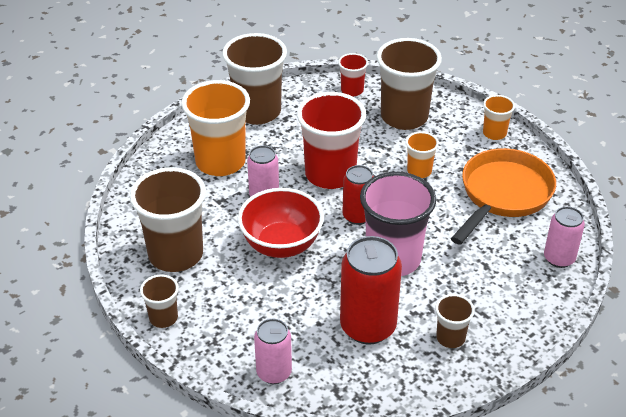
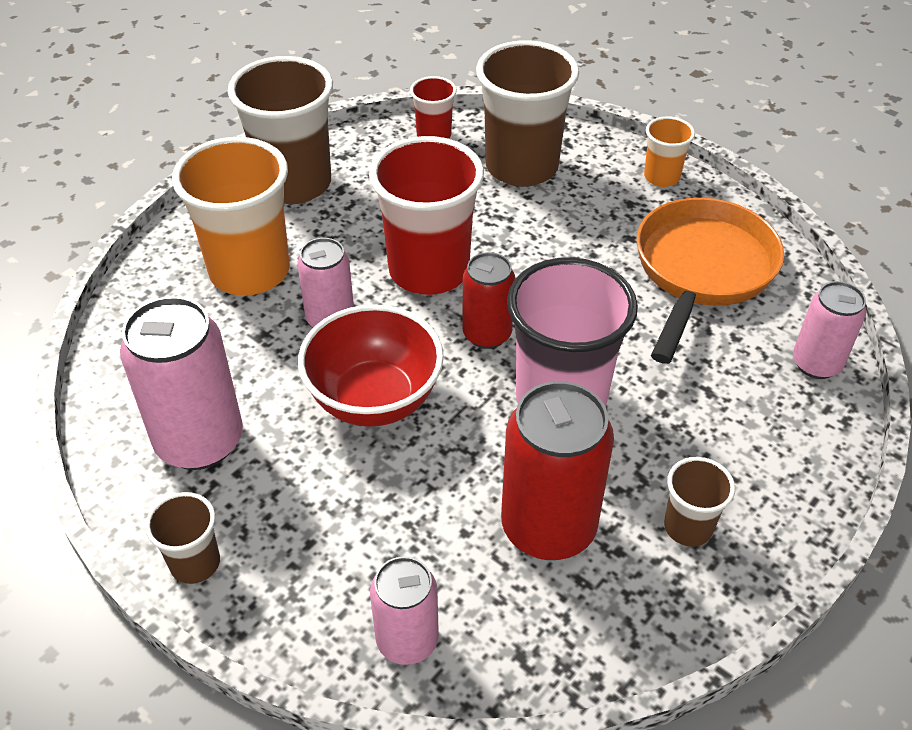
camera: 10 degrees left, 5 degrees up
(176, 254) = (200, 441): brown cup -> pink can
(419, 171) = (565, 249): orange cup -> none

